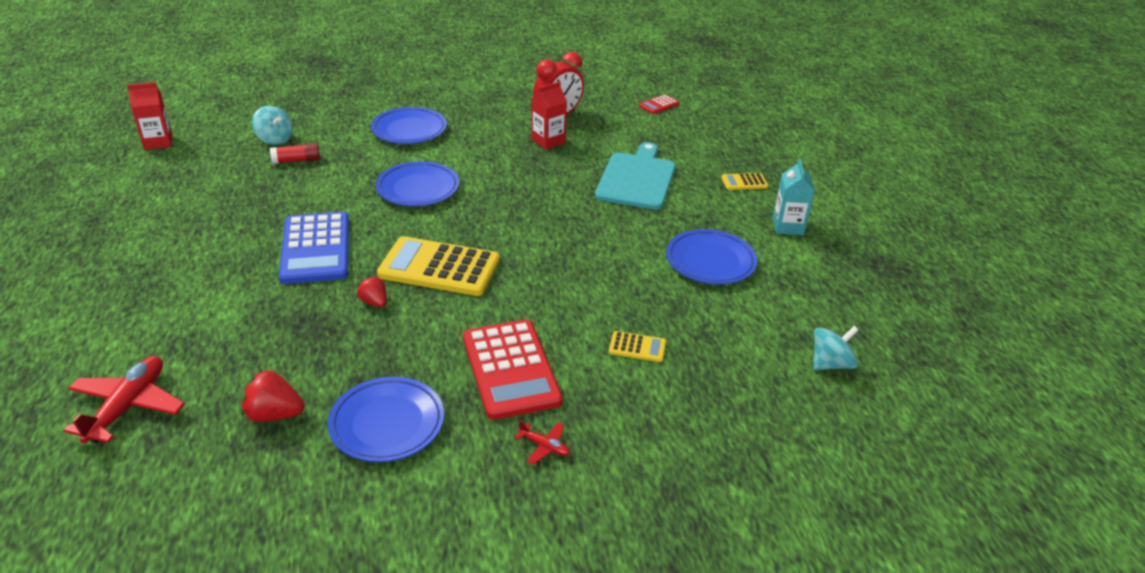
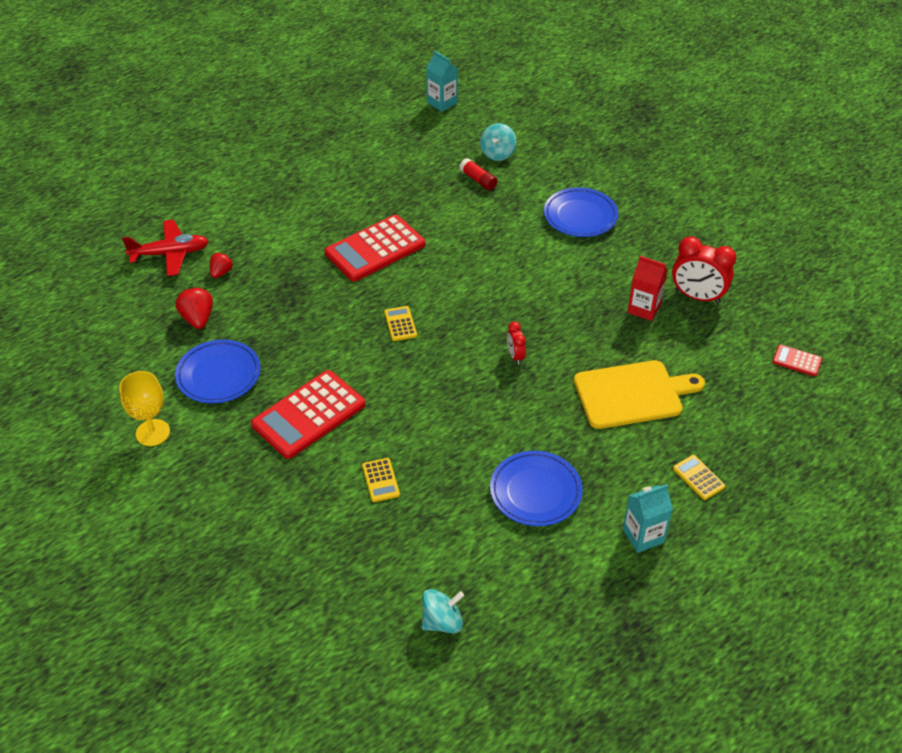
camera: 65 degrees right, 10 degrees up
(158, 142) = (442, 103): red carton -> turquoise carton
(315, 249) = (375, 249): blue calculator -> red calculator
(374, 302) = (335, 309): red strawberry -> red strawberry (221, 272)
(418, 188) = (496, 263): blue plate -> none
(430, 514) = (153, 432): none -> yellow goblet
(439, 267) = (400, 324): yellow calculator -> yellow calculator, size x0.45
(544, 218) = (515, 356): none -> red clock
(544, 446) = (240, 465): red plane -> none
(637, 179) = (632, 394): turquoise cutting board -> yellow cutting board
(830, 364) = (442, 622): turquoise spinning top -> turquoise spinning top turned 60 degrees counterclockwise

